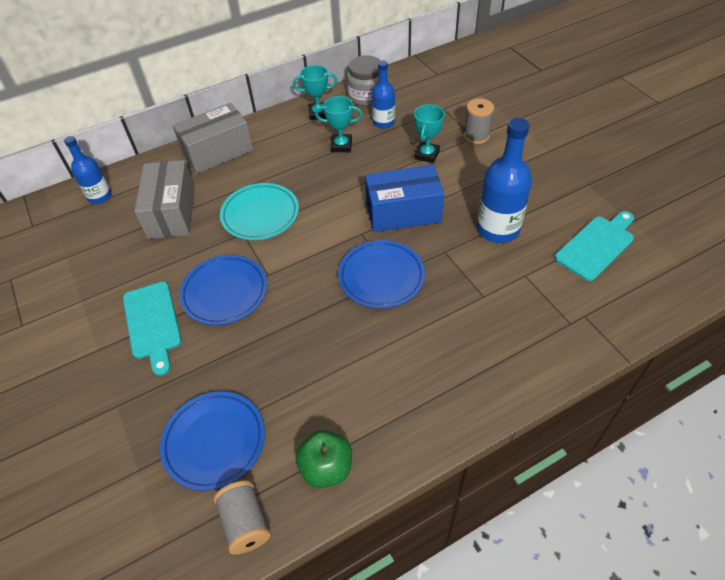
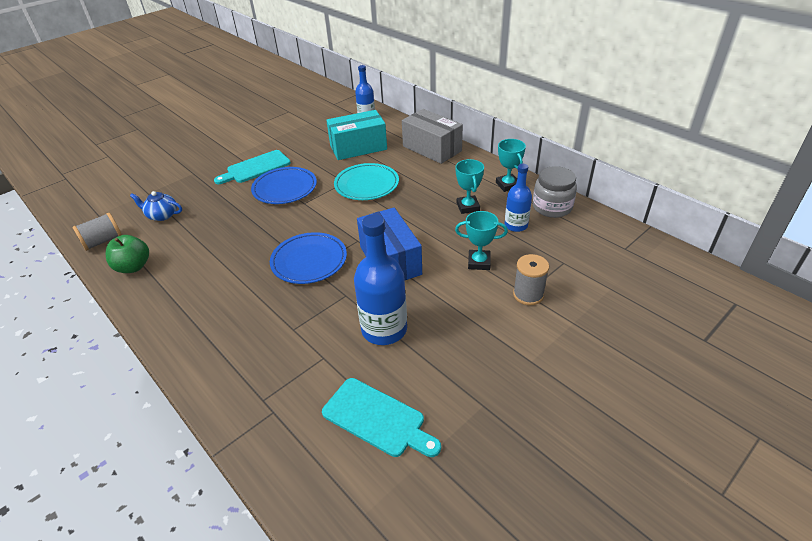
camera: 75 degrees right, 10 degrees down
(172, 212) = (358, 147): grey box -> turquoise box
(214, 441) = (162, 215): blue plate -> blue teapot

